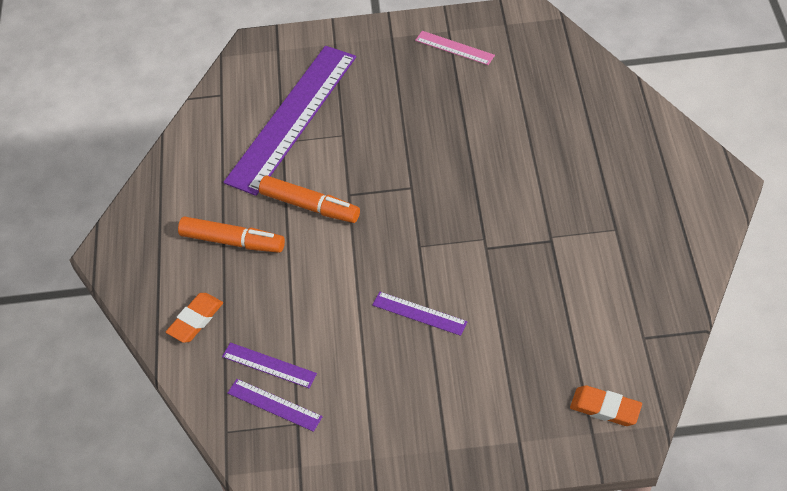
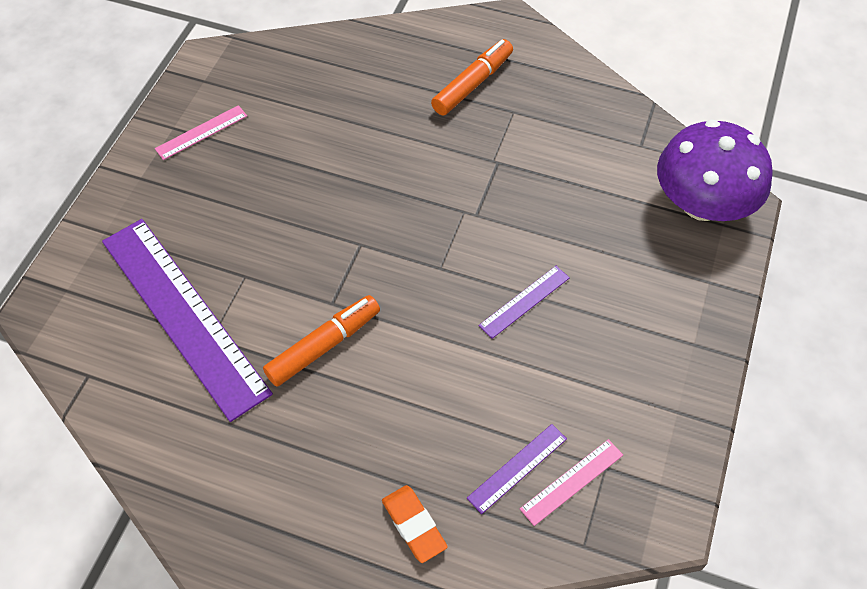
camera: 70 degrees left, 5 degrees up
(233, 241) = (323, 443): orange marker -> orange marker (472, 84)
(274, 404) = (571, 481): purple ruler -> pink ruler
(605, 408) = (702, 203): orange eraser -> purple mushroom

